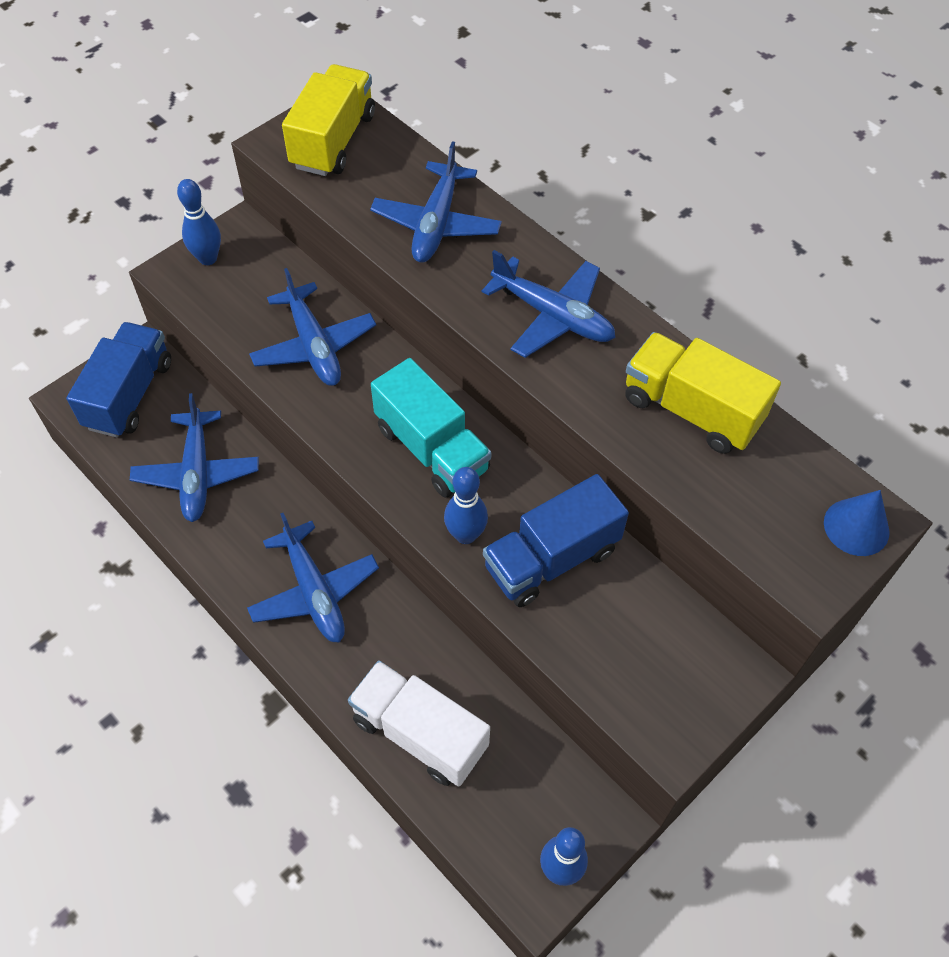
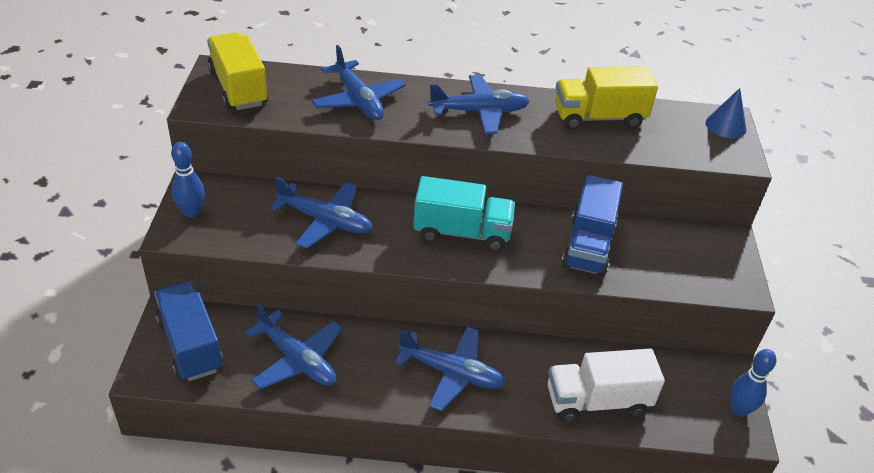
camera: 45 degrees left, 15 degrees down
(465, 535) = (533, 262): blue bowling pin -> none

